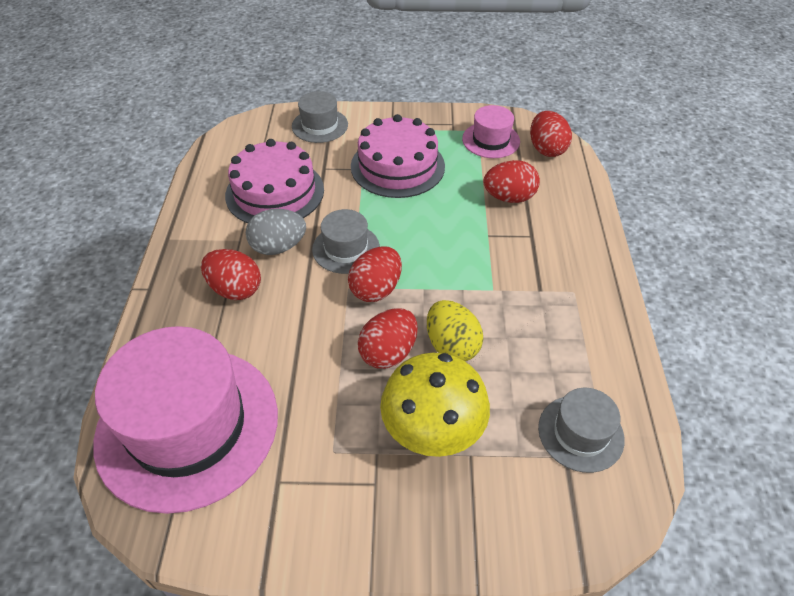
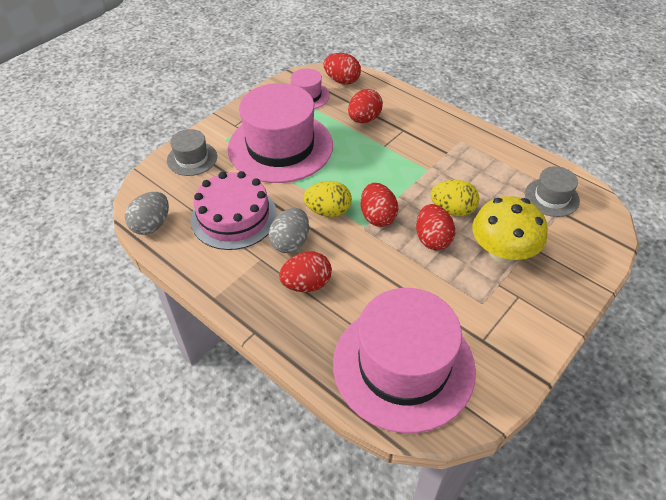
camera: 50 degrees left, 0 degrees up
(218, 153) = (151, 225): none -> grey egg
(346, 248) = (328, 211): grey hat -> yellow egg
(397, 166) = (280, 147): pink cake -> pink hat

